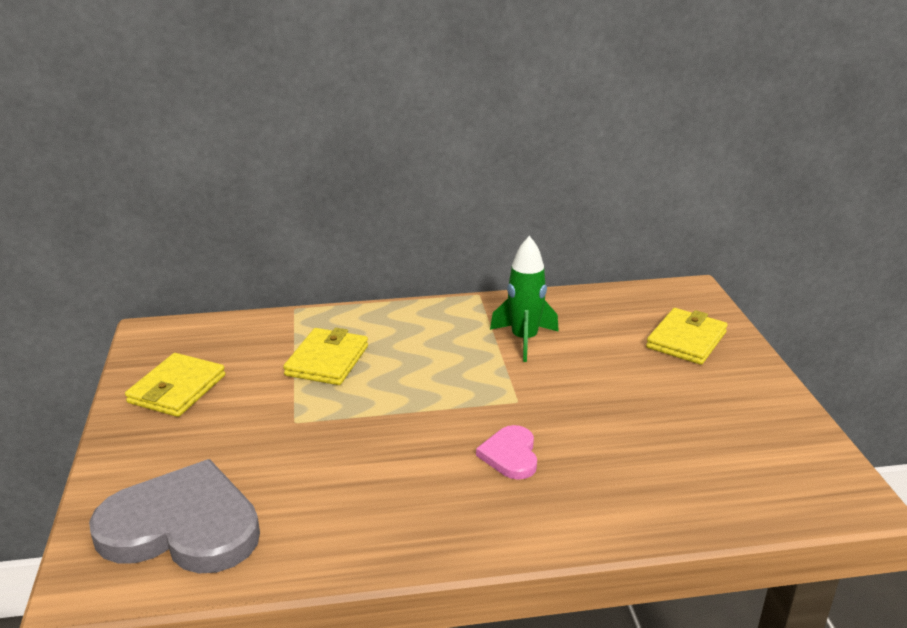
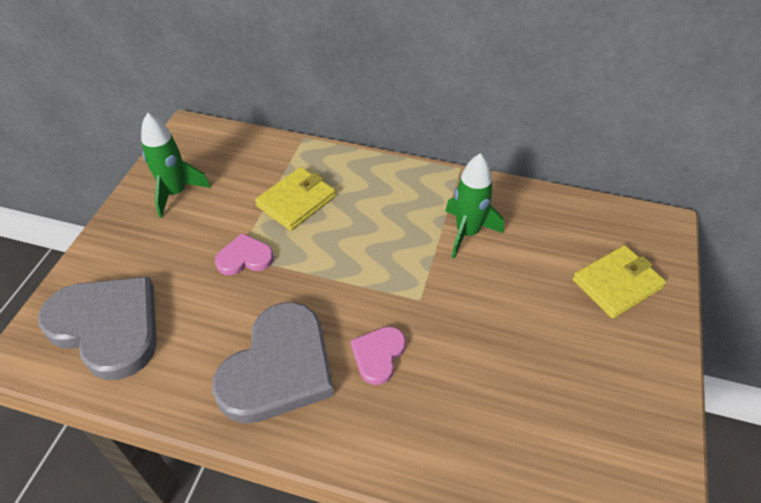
camera: 25 degrees right, 20 degrees up
(177, 389) = (176, 193): yellow wallet -> green rocket
(304, 421) = (244, 258): none -> pink heart
(414, 497) = (279, 368): none -> grey heart

